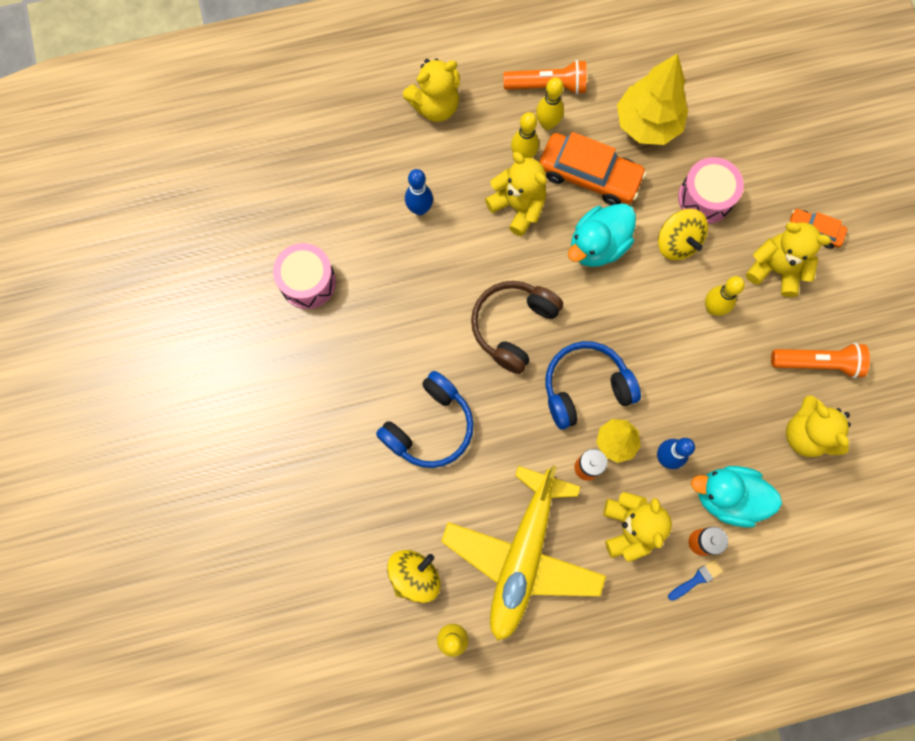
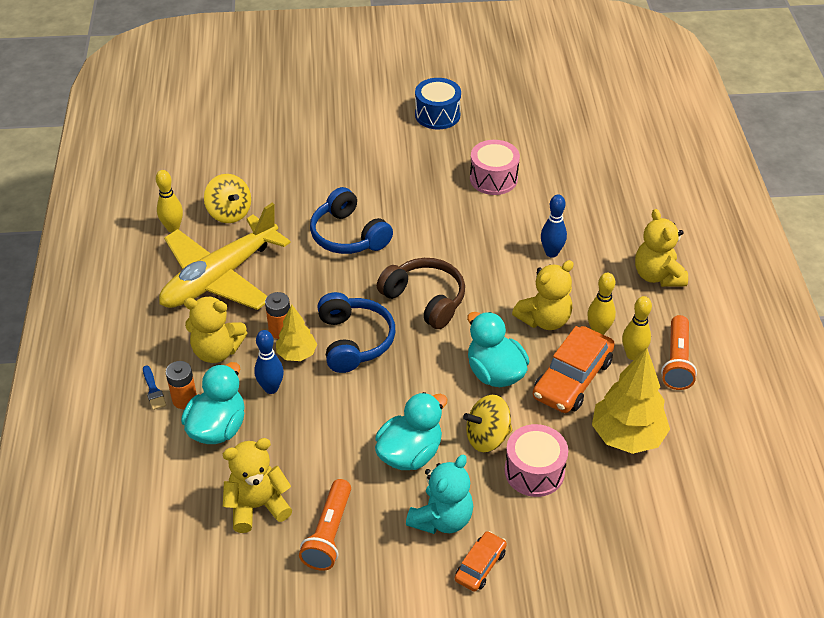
camera: 100 degrees right, 30 degrees down
(196, 363) = (437, 115): none -> blue drum
(522, 556) = (220, 277): yellow plane -> yellow plane turned 75 degrees counterclockwise
(713, 308) = (410, 453): yellow bowling pin -> turquoise duck
(775, 269) = (442, 519): yellow teddy bear -> turquoise teddy bear

